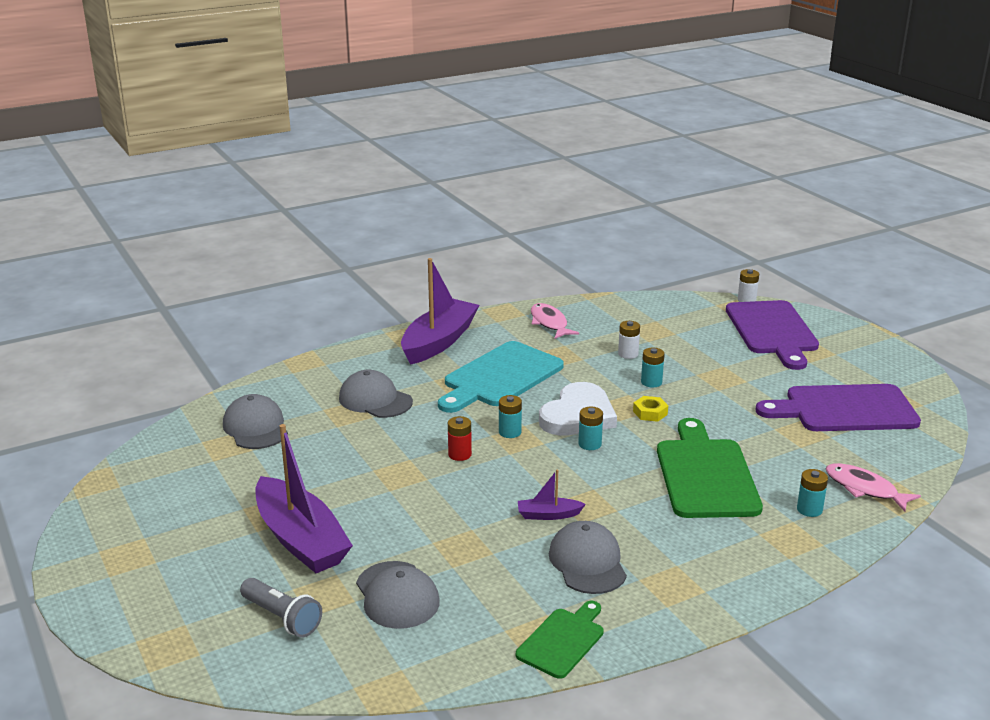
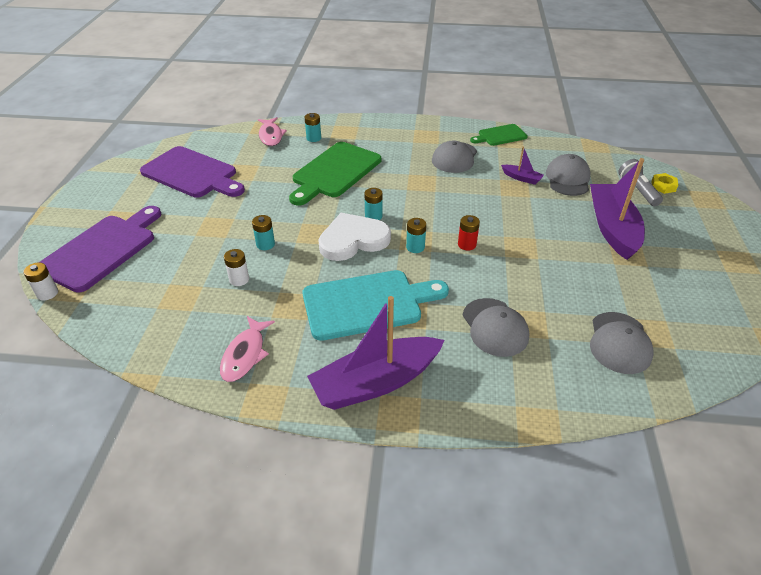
camera: 145 degrees left, 15 degrees up
(548, 515) = (449, 185): purple boat -> purple boat (521, 178)
(650, 413) = (304, 221): yellow nut -> yellow nut (663, 186)

